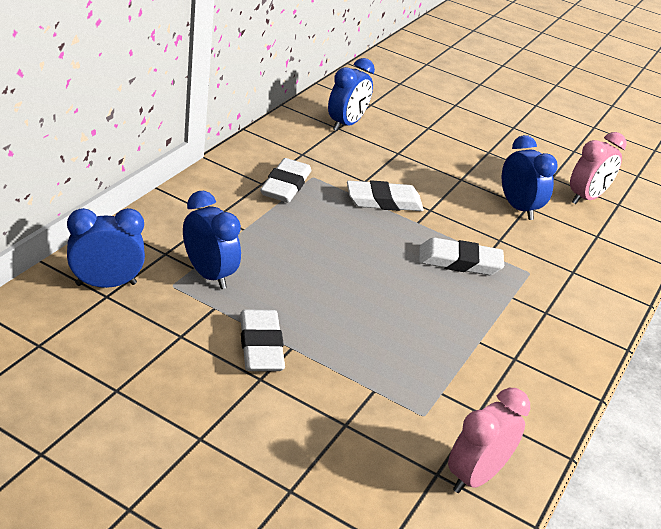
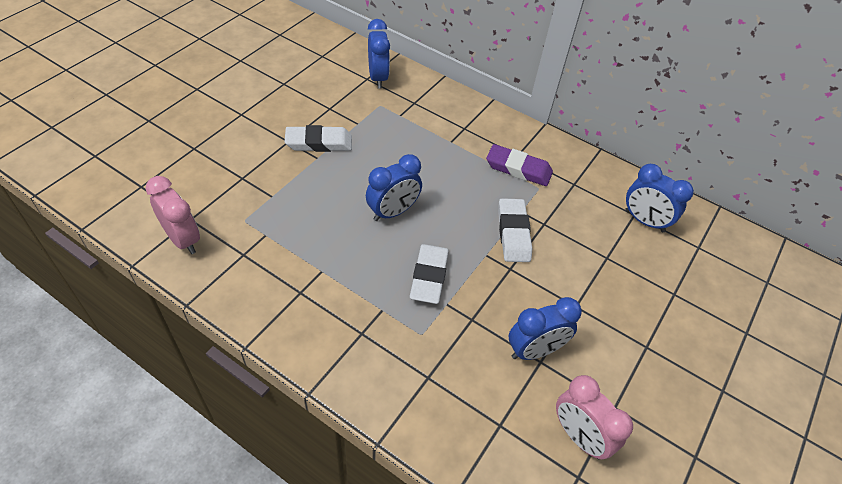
camera: 95 degrees right, 15 degrees up
(209, 274) = (392, 122): blue clock -> blue clock (393, 212)
(285, 185) = (518, 169): white eraser -> purple eraser

